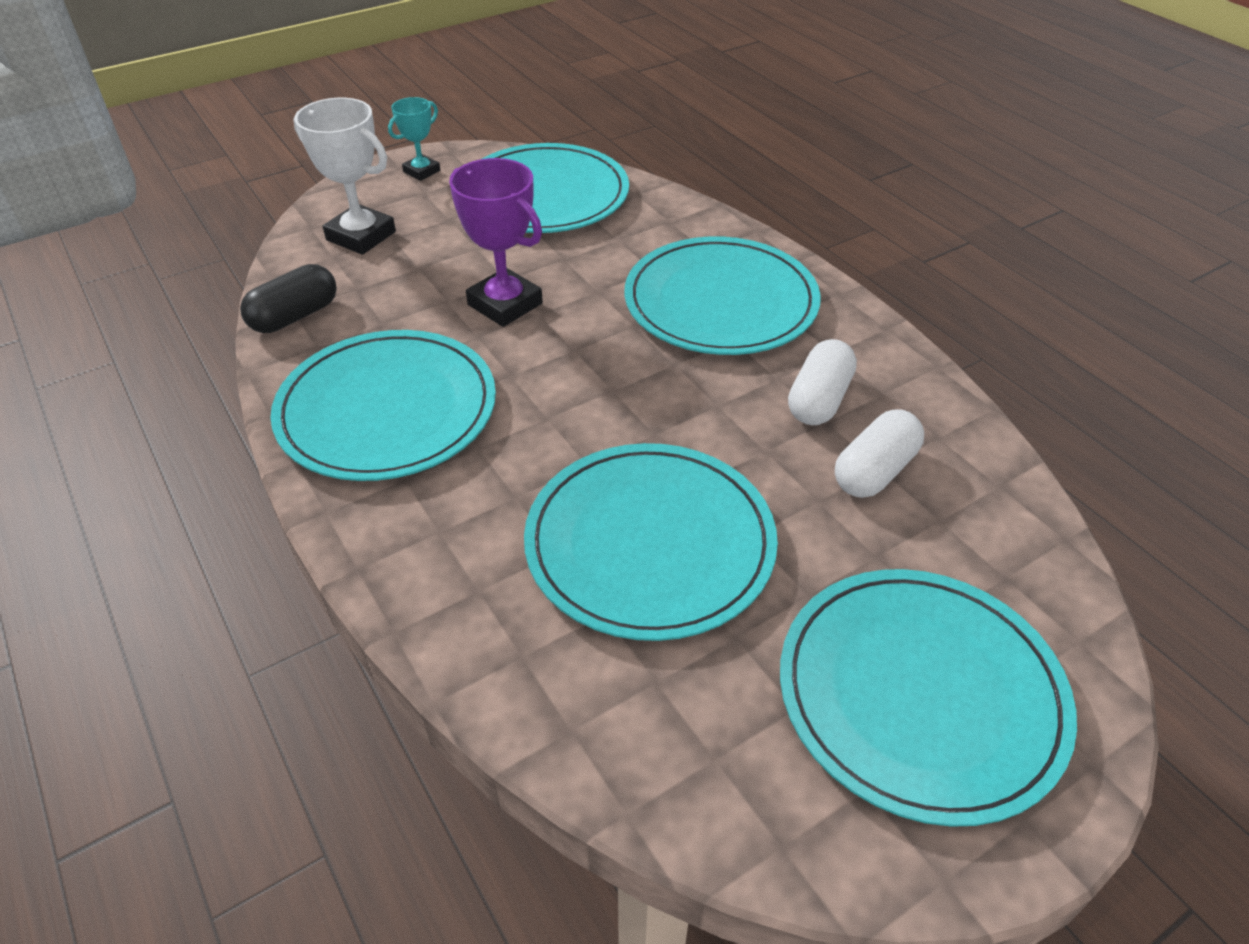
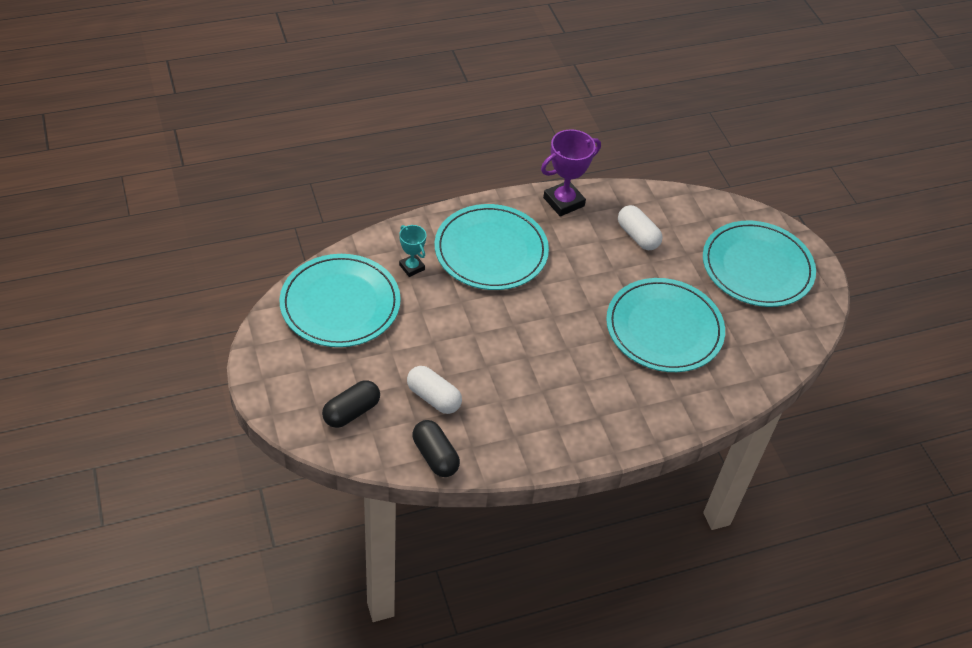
camera: 80 degrees left, 5 degrees up
(361, 236) = (351, 412): white trophy -> black capsule
(387, 410) = (541, 417): turquoise plate -> none
(421, 171) = (276, 366): turquoise trophy -> turquoise trophy (412, 267)
(505, 304) = (459, 347): purple trophy -> purple trophy (563, 202)
(819, 400) = (584, 238): white capsule -> white capsule (433, 397)

